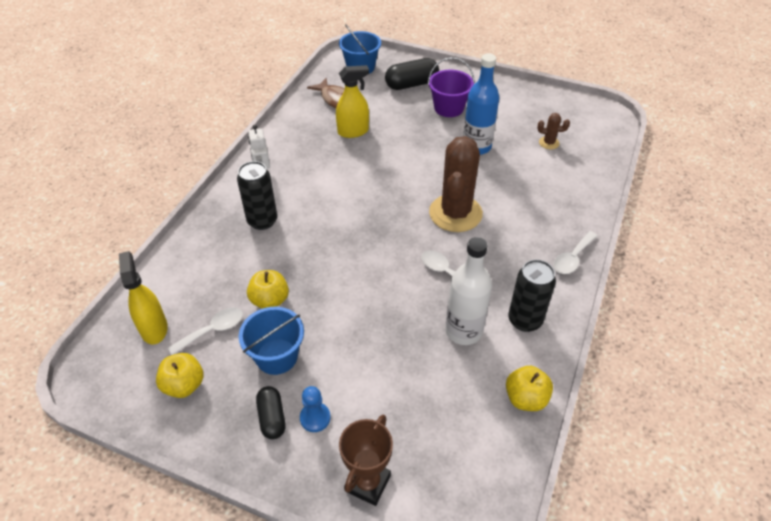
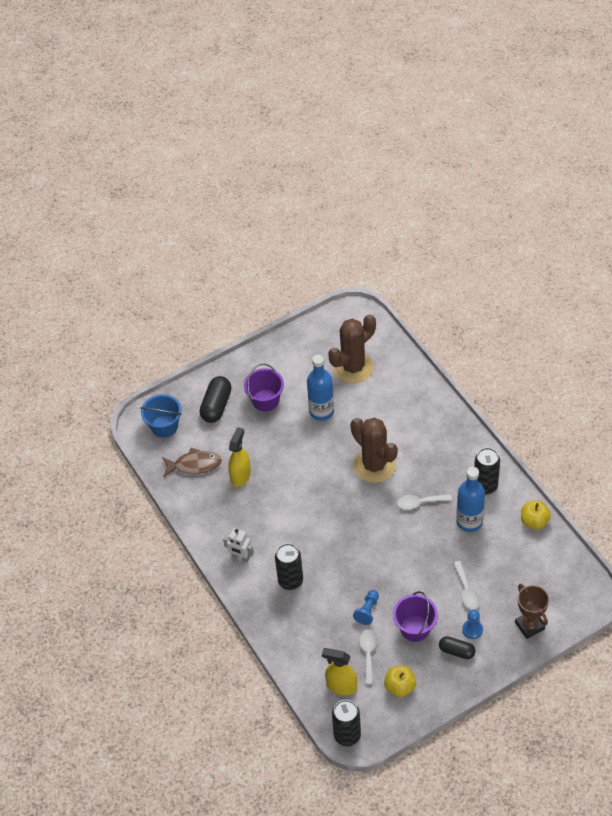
camera: 50 degrees left, 5 degrees up
(87, 368) = (347, 735): none -> black can
(270, 300) = (367, 611): yellow apple -> blue pawn
(276, 356) = (415, 628): blue bucket -> purple bucket
(463, 331) = (469, 521): white bottle -> blue bottle
(549, 143) = (353, 367): brown cactus -> brown cactus, size x2.36
(572, 258) = (460, 429): white spoon -> white spoon (466, 590)

